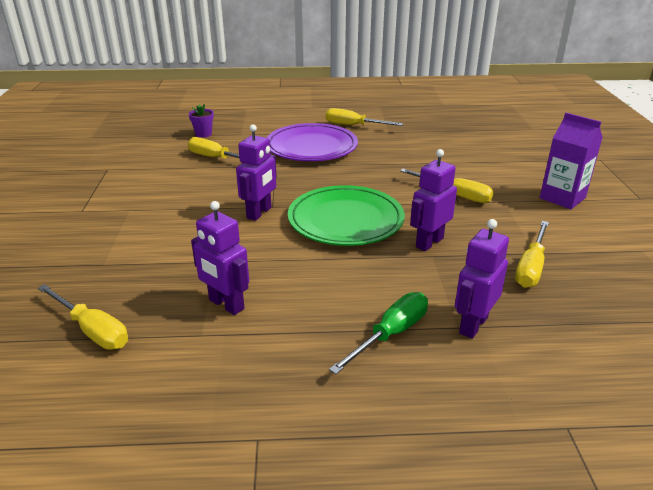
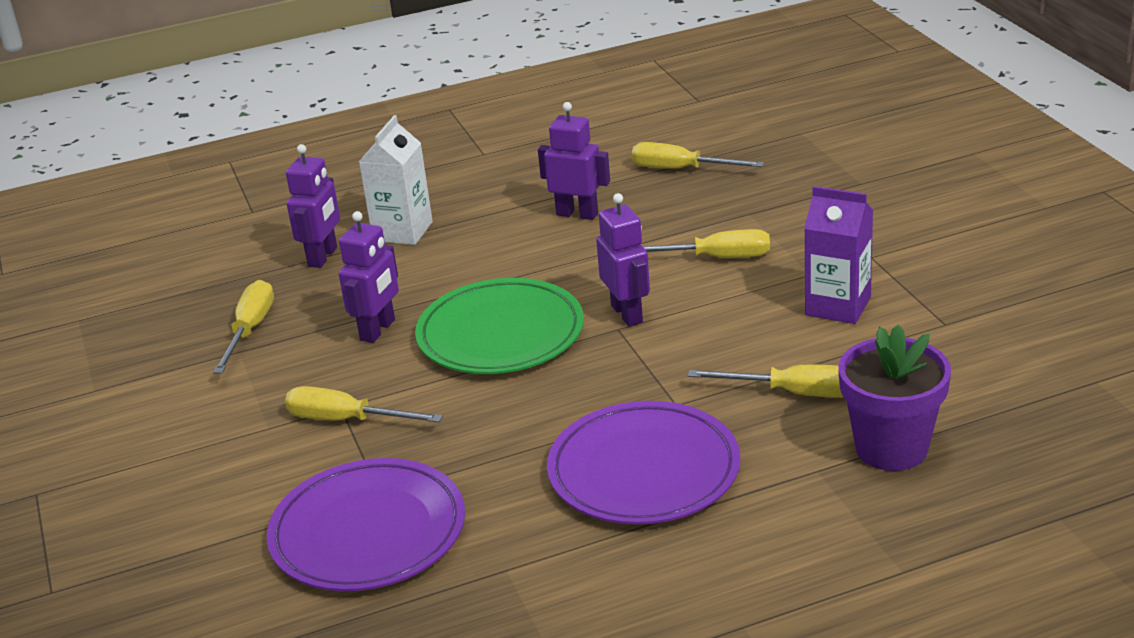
camera: 165 degrees right, 0 degrees up
(203, 134) = (891, 448): purple flower pot -> purple flower pot, size x2.02
(259, 213) = (627, 314): purple robot -> purple robot turned 150 degrees clockwise
(353, 126) = (594, 569): yellow screwdriver -> yellow screwdriver (715, 258)
(391, 334) = (402, 231): green screwdriver -> white carton
(446, 151) = (368, 532): none -> purple plate
(562, 198) = (169, 459): purple carton -> purple carton (838, 306)

